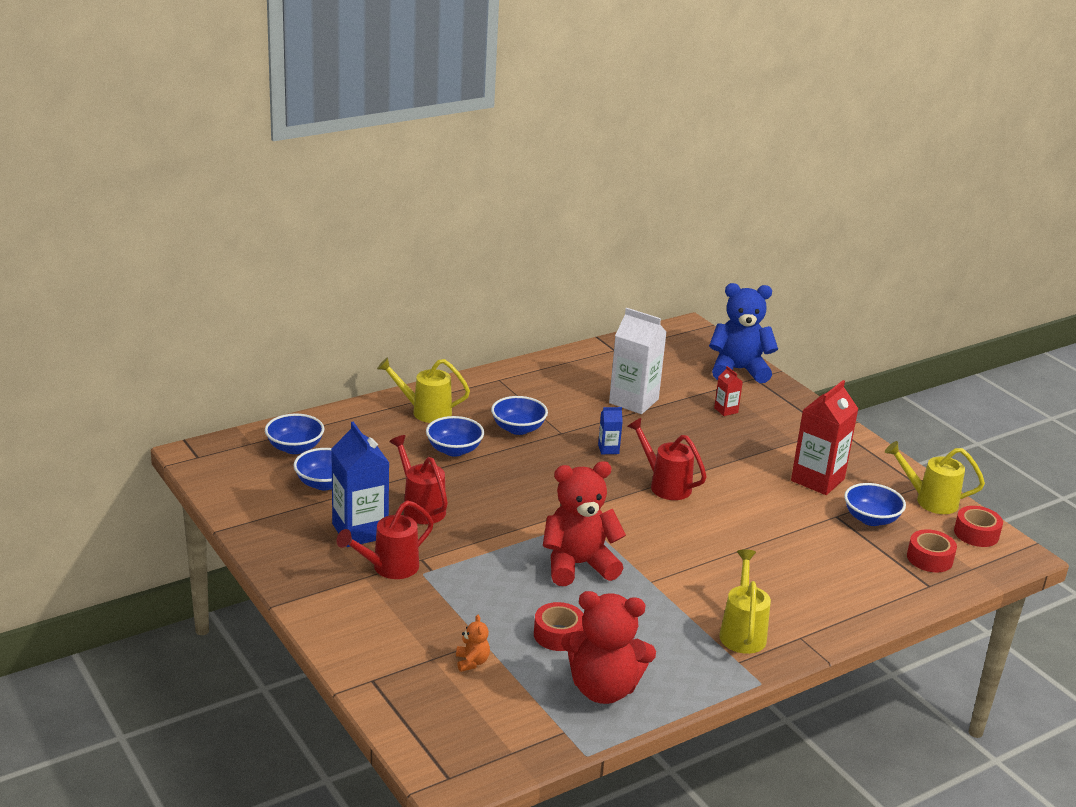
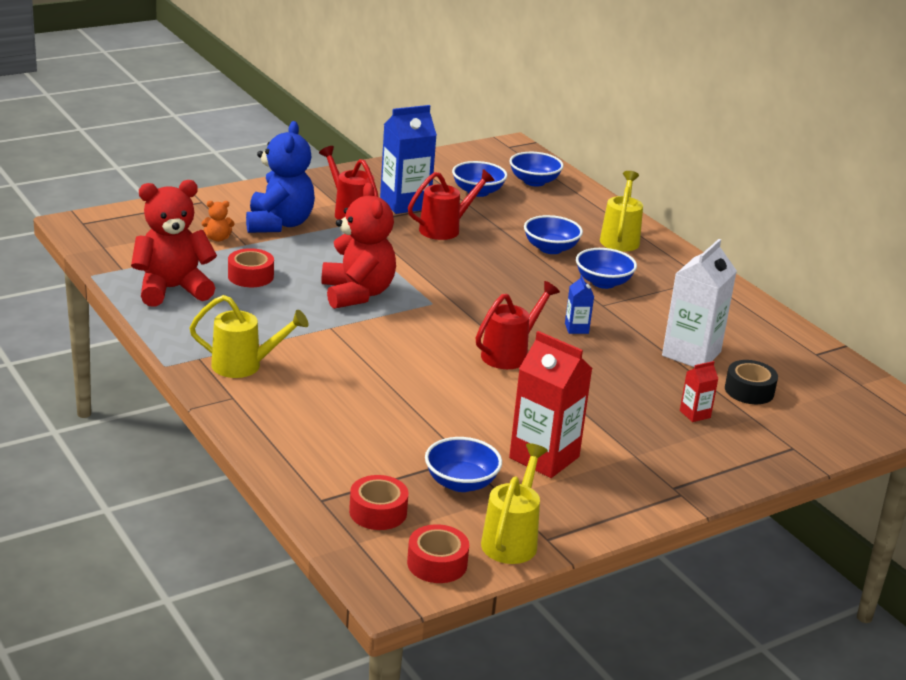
camera: 90 degrees right, 0 degrees up
(603, 689) = (172, 289): red teddy bear -> red teddy bear turned 60 degrees clockwise
(681, 384) = (749, 390): none -> black tape
(738, 370) = (809, 438): blue teddy bear -> blue teddy bear (279, 224)

